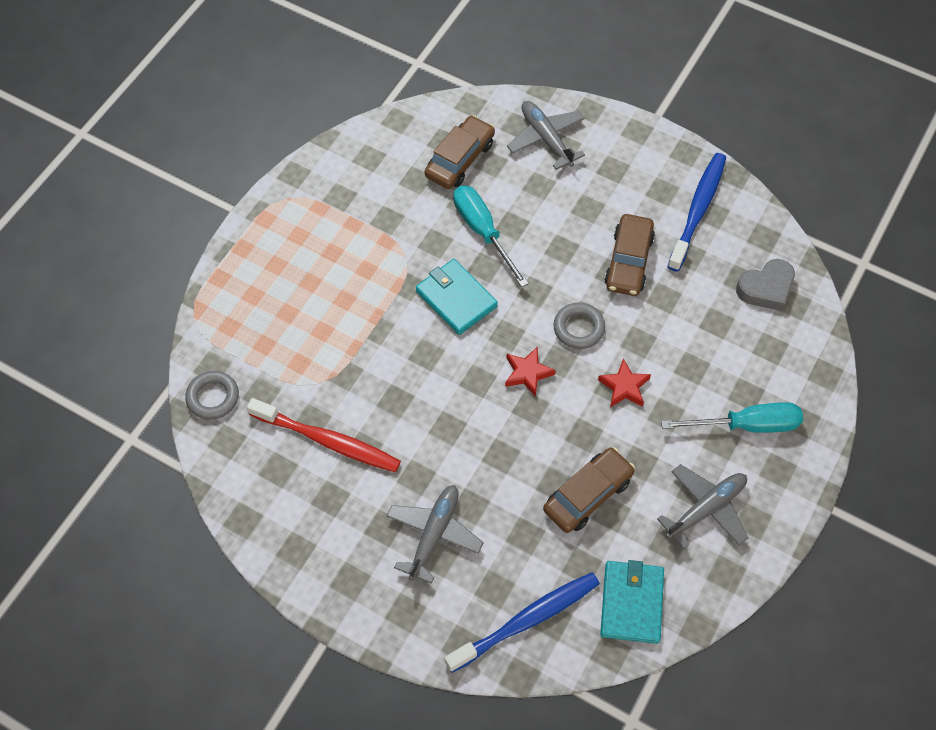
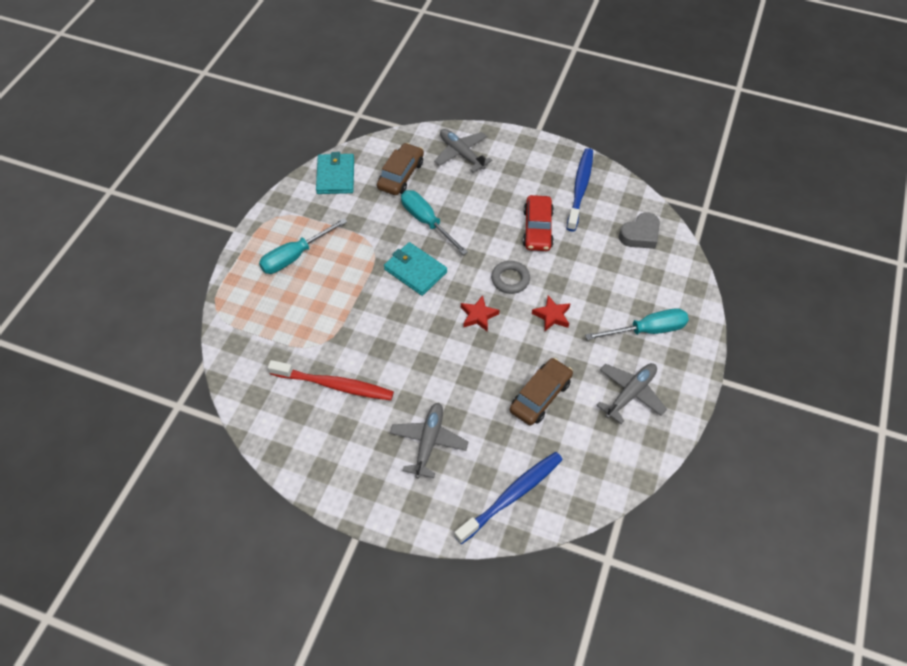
camera: 10 degrees left, 5 degrees down
(213, 397) = (239, 365): grey ring -> none
(304, 257) = (295, 256): none -> turquoise screwdriver
(628, 261) = (537, 229): brown car -> red car
(631, 603) = (589, 470): turquoise wallet -> turquoise wallet (335, 176)

